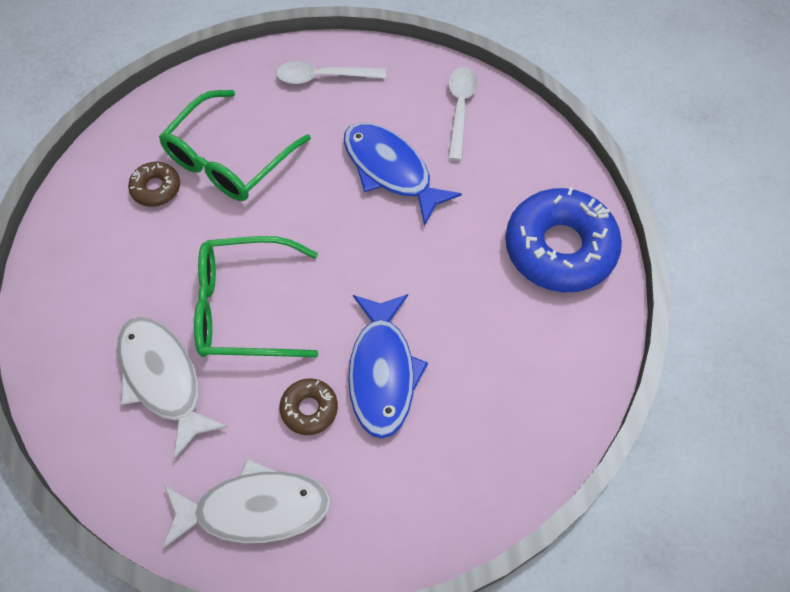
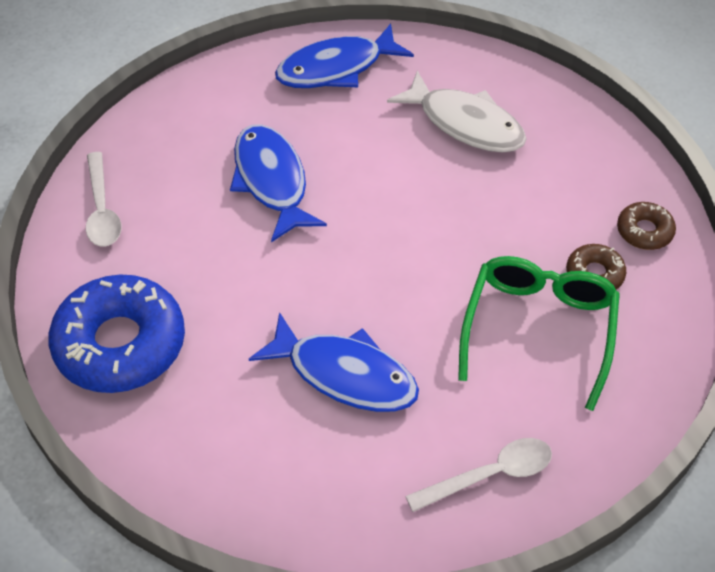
camera: 160 degrees right, 10 degrees down
(245, 307) = (428, 195): green glasses -> none
(255, 509) = (336, 68): white fish -> blue fish
(309, 409) = (325, 138): brown donut -> brown donut (644, 231)
(460, 109) = (288, 486): white spoon -> white spoon (102, 210)

